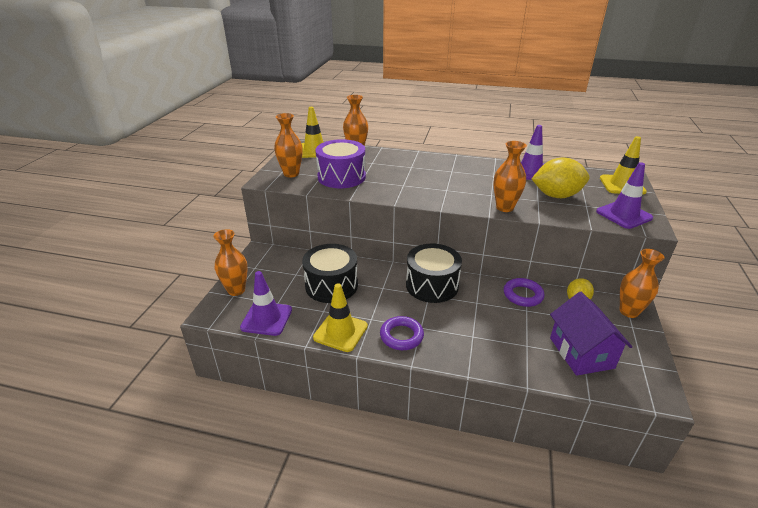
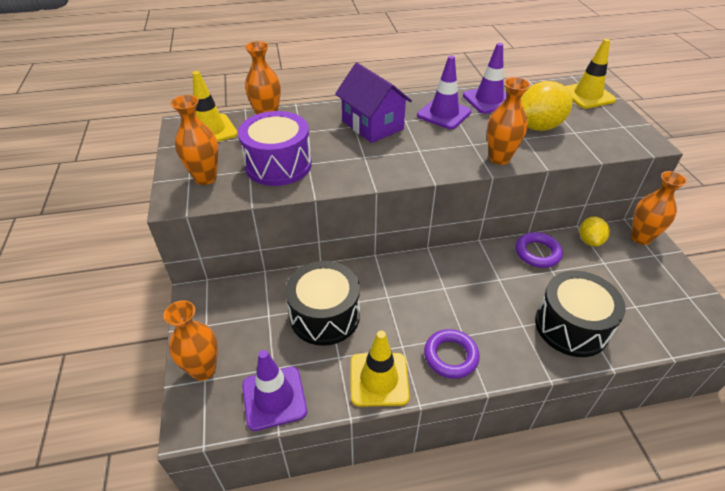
camera: 25 degrees left, 10 degrees up
(432, 285) = (439, 273): black drum -> black drum (571, 326)
(581, 353) = (632, 304): purple house -> purple house (372, 125)
(624, 215) = (616, 134): purple traffic cone -> purple traffic cone (444, 114)

